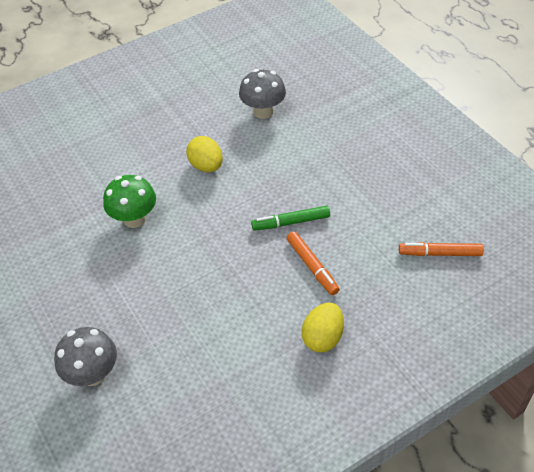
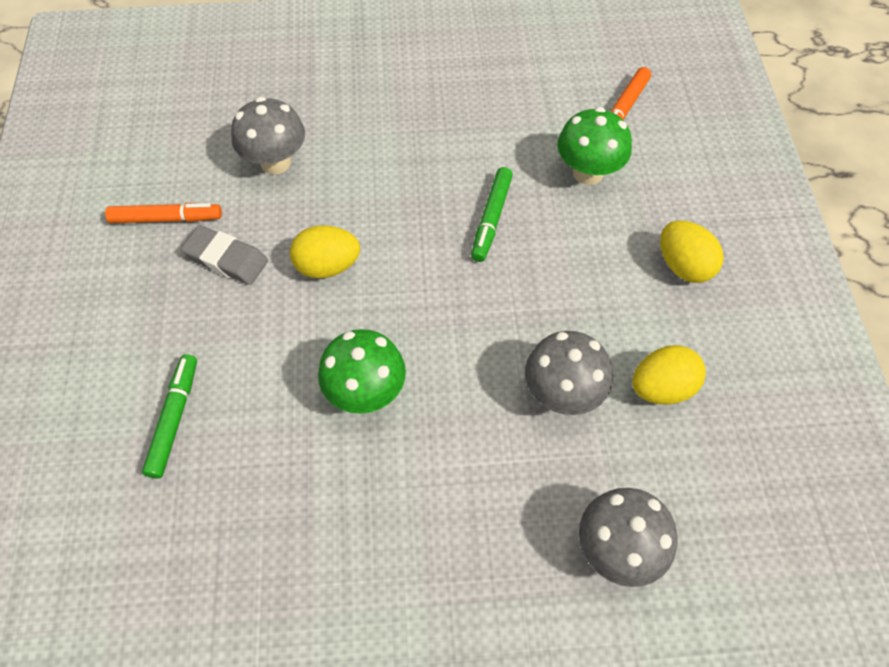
camera: 65 degrees left, 10 degrees up
(80, 154) = (174, 418): none -> green marker
(183, 308) = (562, 394): none -> grey mushroom
(185, 125) = (226, 259): none -> grey eraser
(216, 358) = (661, 388): none -> yellow egg
(312, 266) = (574, 229): orange marker -> orange marker (166, 219)
(366, 256) = (588, 173): none -> green mushroom

